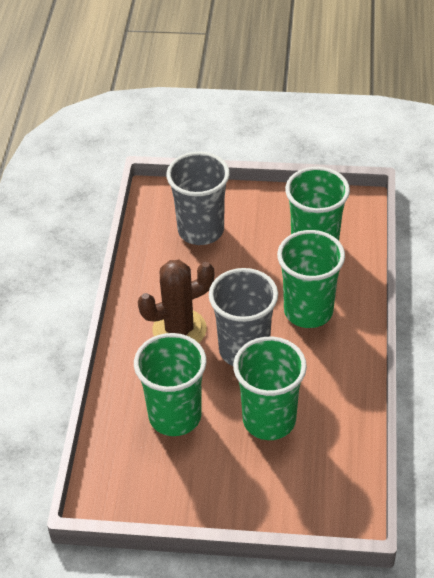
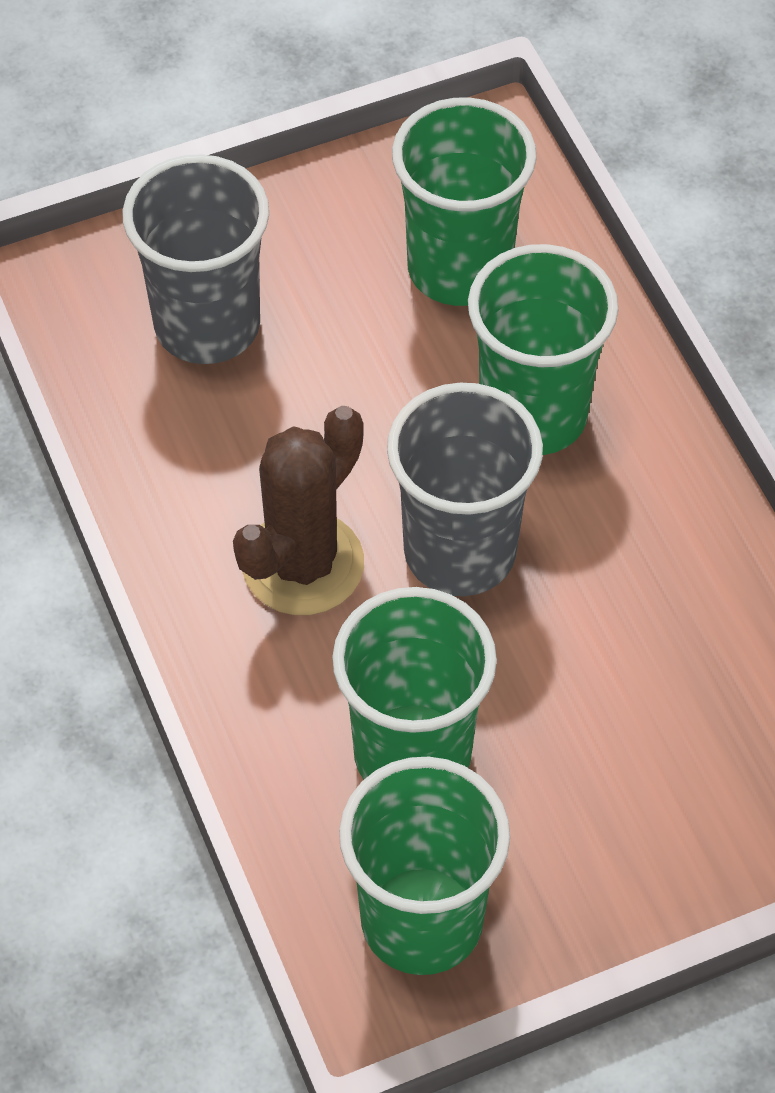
camera: 30 degrees left, 10 degrees up
(269, 420) = (599, 678): green cup -> green cup (422, 921)

